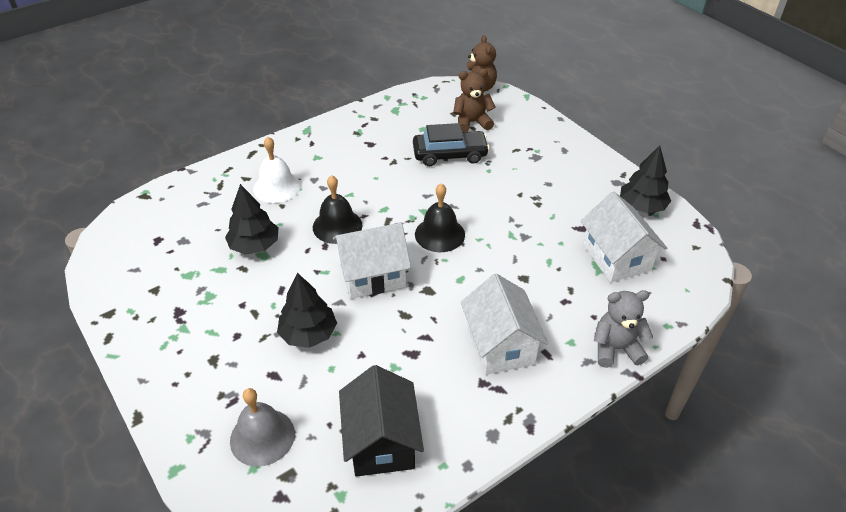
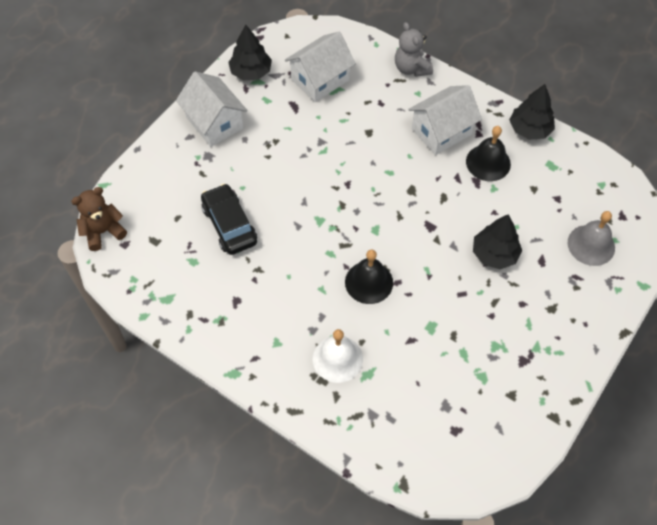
camera: 110 degrees left, 15 degrees up
(254, 245) = (423, 339): black tree -> black tree (529, 129)
(372, 276) = (415, 233): white house -> white house (214, 123)
(381, 441) = (554, 176): black house -> none
(439, 234) = (344, 200): black bell -> black bell (488, 162)
(472, 122) = (168, 221): brown teddy bear -> none

